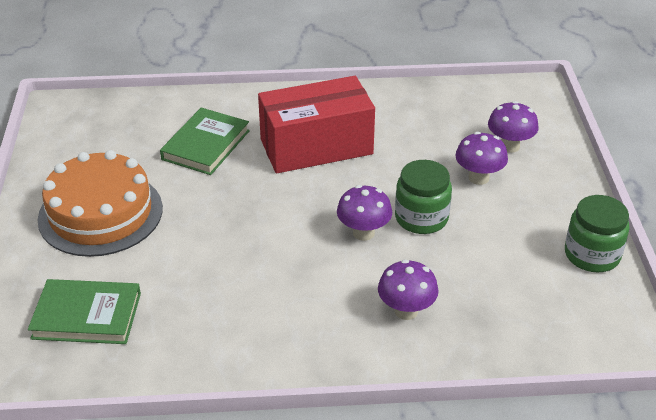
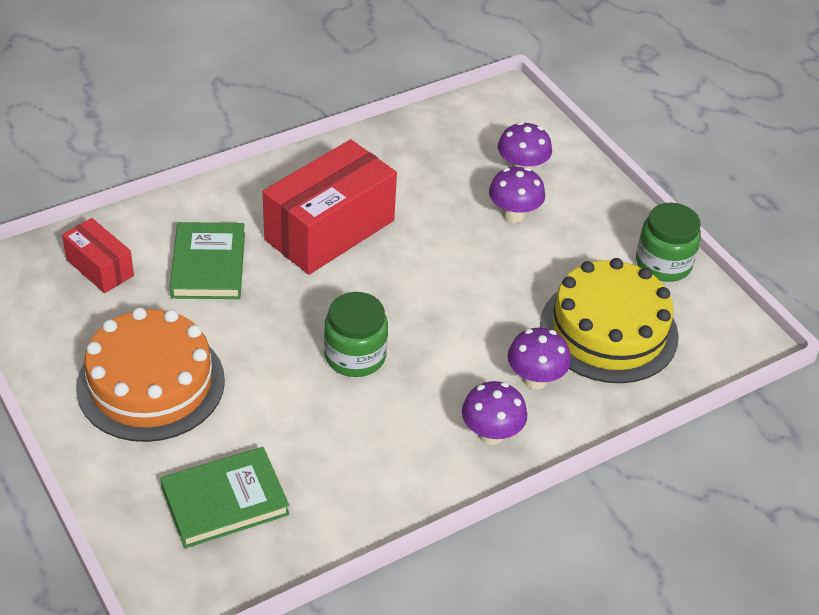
camera: 30 degrees left, 5 degrees up
(128, 125) = (100, 268): none -> red box
(363, 233) = (442, 312): purple mushroom -> purple mushroom (491, 434)
(421, 218) = (487, 277): green jar -> green jar (355, 356)
(502, 293) = (608, 330): none -> yellow cake

